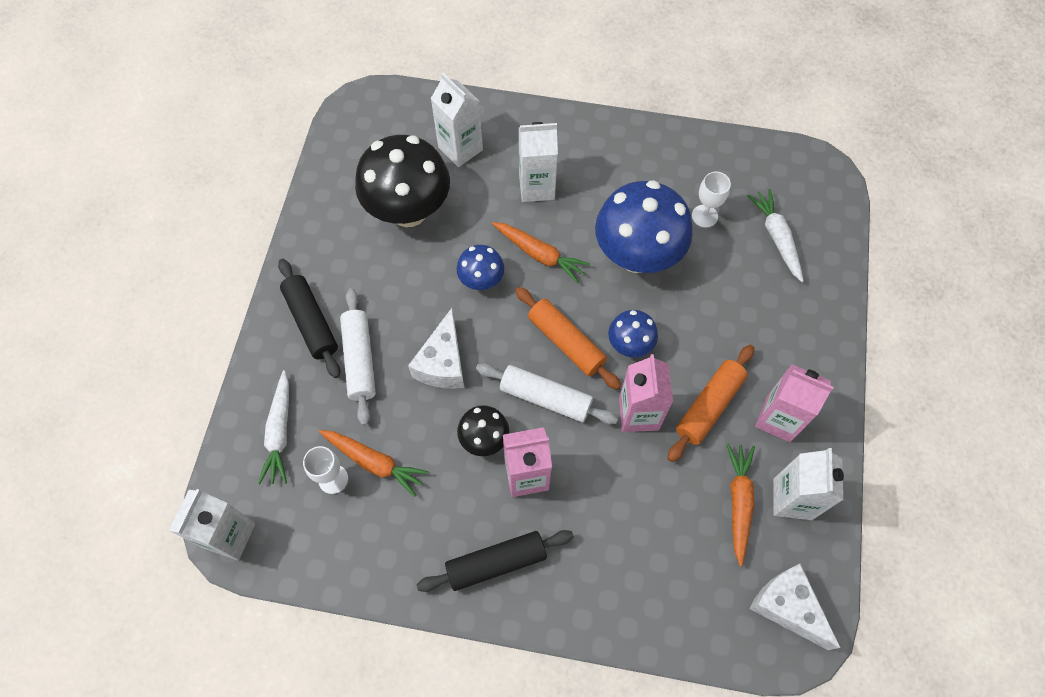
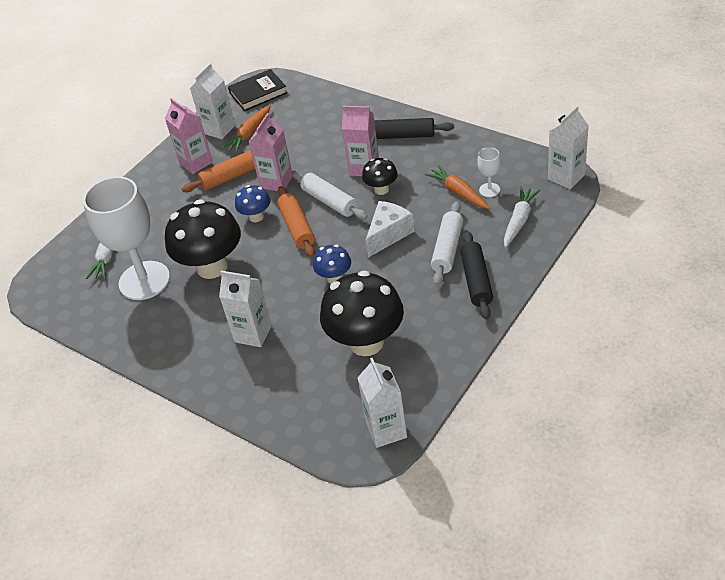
camera: 150 degrees left, 20 degrees down
(460, 148) = (297, 383): white carton -> white carton (386, 430)
(539, 254) = (281, 284): orange carrot -> none
(637, 255) = (212, 267): blue mushroom -> black mushroom
(704, 216) = (144, 280): white goblet -> white goblet, size x2.40
(787, 607) = (258, 93): white cheese -> black book

